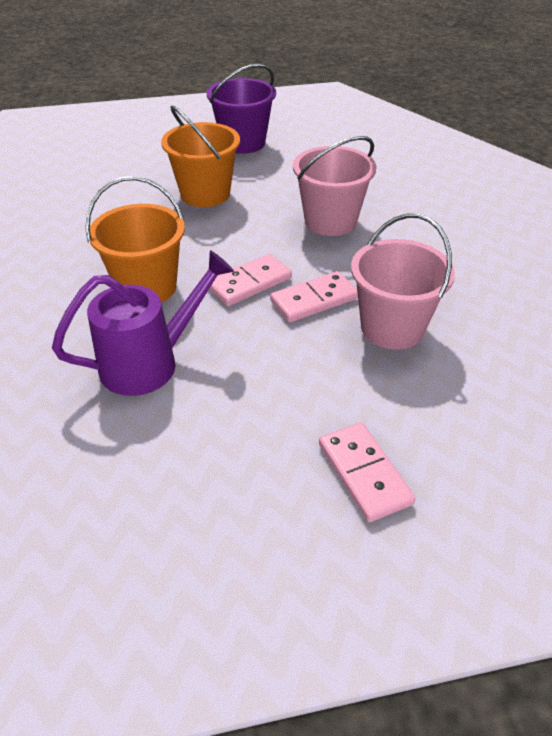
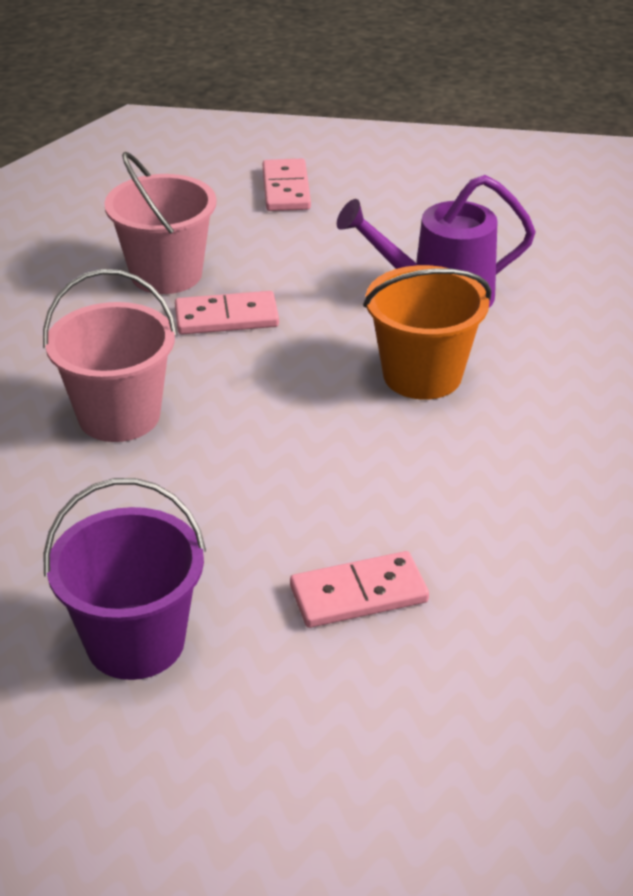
camera: 160 degrees left, 5 degrees down
(205, 194) = (279, 516): orange bucket -> none
(249, 283) = (290, 352): pink domino -> pink domino (358, 594)

